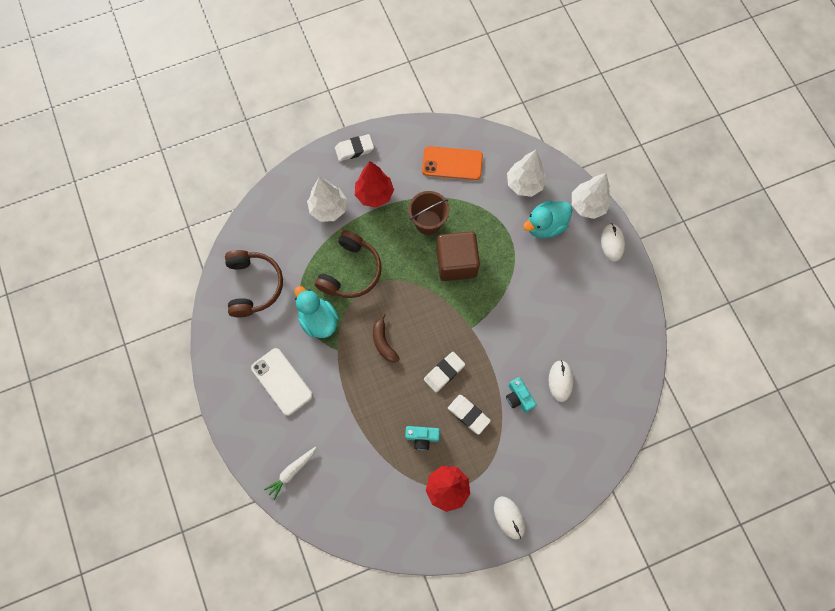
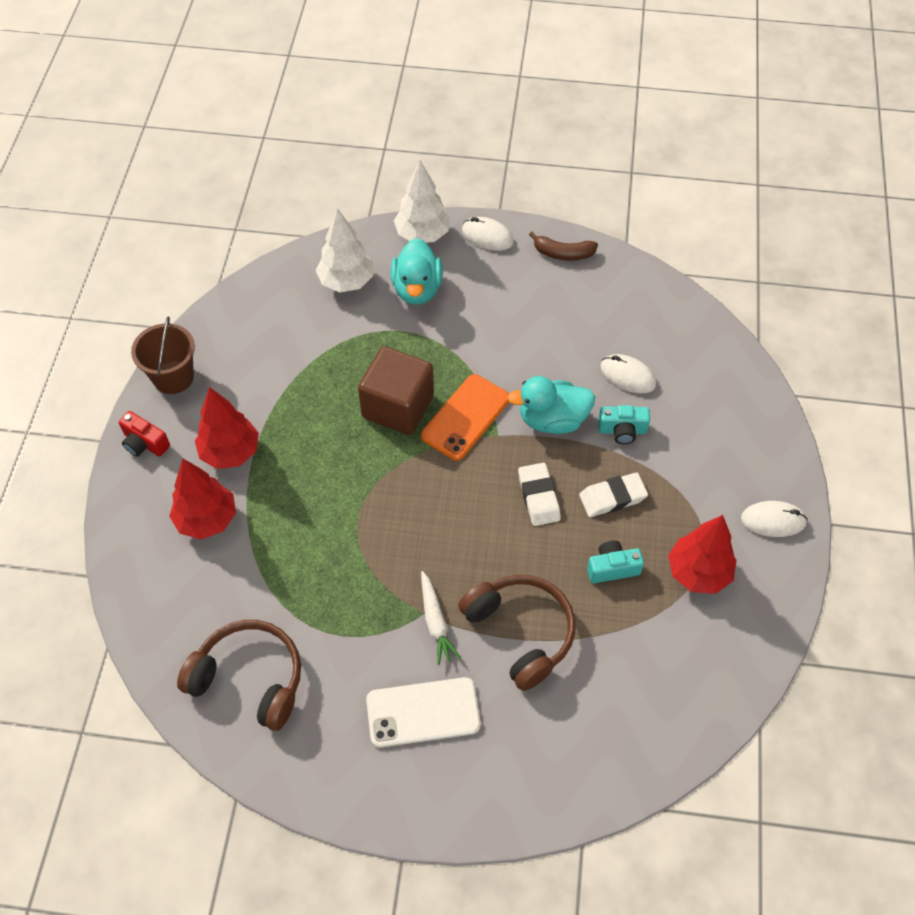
camera: 60 degrees left, 15 degrees down
(292, 472) = (567, 766): white carrot -> white carrot (435, 622)
(318, 320) = (363, 615): turquoise duck -> turquoise duck (552, 420)
(328, 209) = (207, 520): white tree -> red tree
(350, 271) = (320, 538): brown headphones -> brown headphones (520, 633)
(354, 149) = (144, 443): white eraser -> red camera
(383, 342) = (450, 548): brown banana -> brown banana (563, 253)
(422, 437) = (612, 568): turquoise camera -> turquoise camera turned 135 degrees counterclockwise
(428, 222) = (318, 410): brown bucket -> brown bucket (173, 377)
(452, 163) = (257, 342): orange phone -> orange phone (465, 417)

